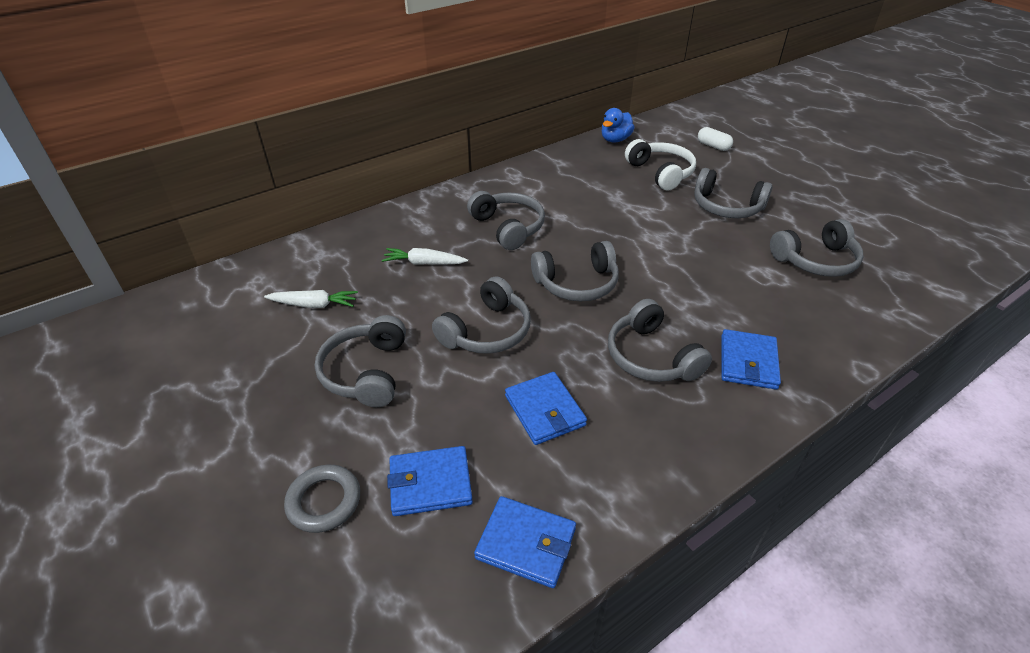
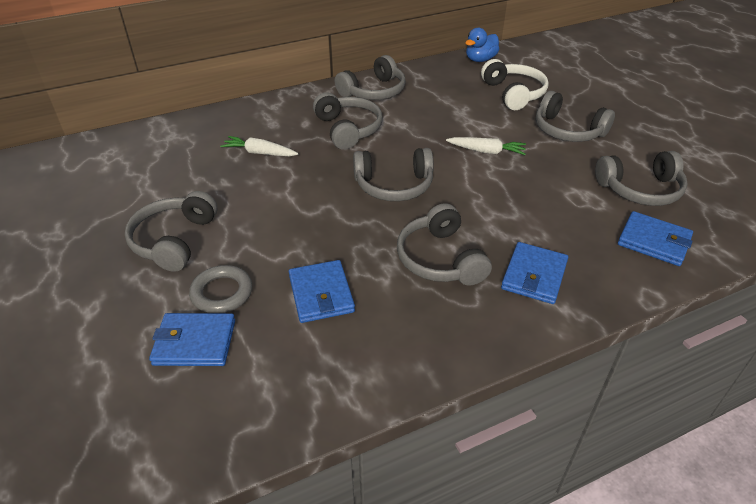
camera: 10 degrees right, 0 degrees up
(314, 305) = (150, 178): white carrot -> white carrot (486, 151)
(324, 501) = (98, 344): grey ring -> grey ring (222, 293)
(487, 331) = (294, 218): grey headphones -> grey headphones (374, 91)
(526, 543) = (260, 407): blue wallet -> blue wallet (653, 241)
(713, 146) = (576, 73): white capsule -> none

